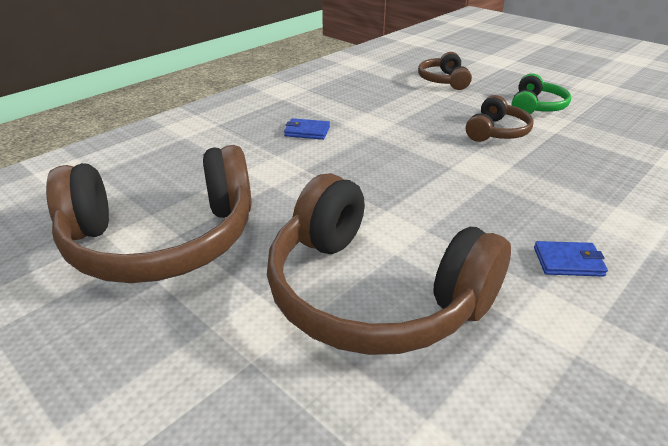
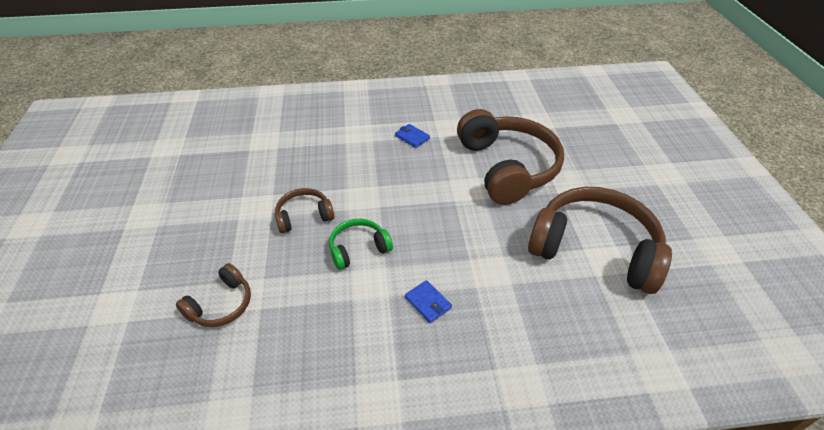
camera: 140 degrees left, 10 degrees up
(536, 106) = (231, 221): green headphones -> green headphones (358, 249)

